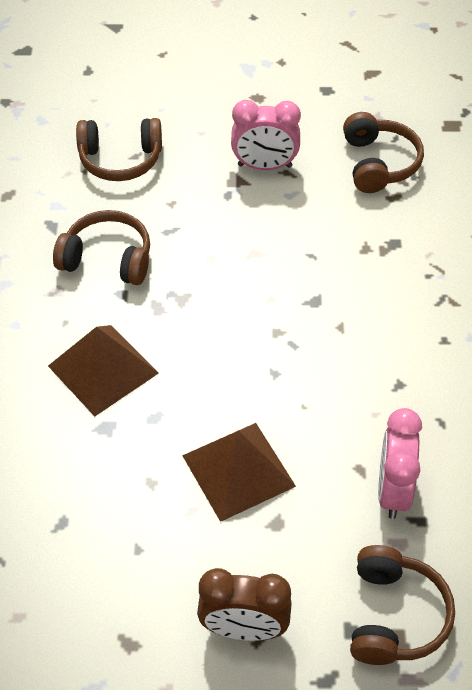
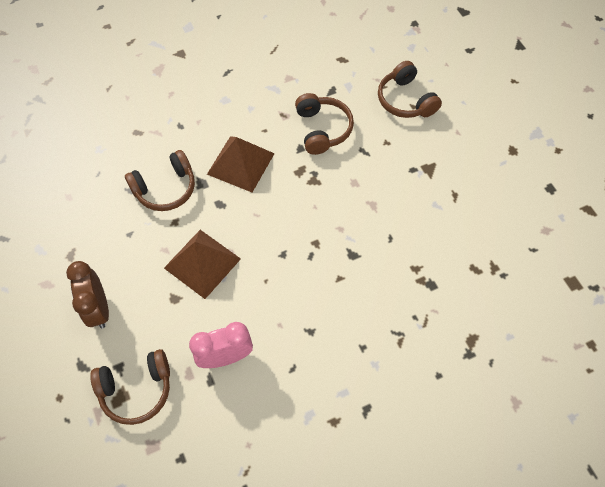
camera: 65 degrees right, 10 degrees up
(264, 166) = (452, 180): pink clock -> none
(379, 163) = (500, 248): brown headphones -> brown headphones (165, 188)

